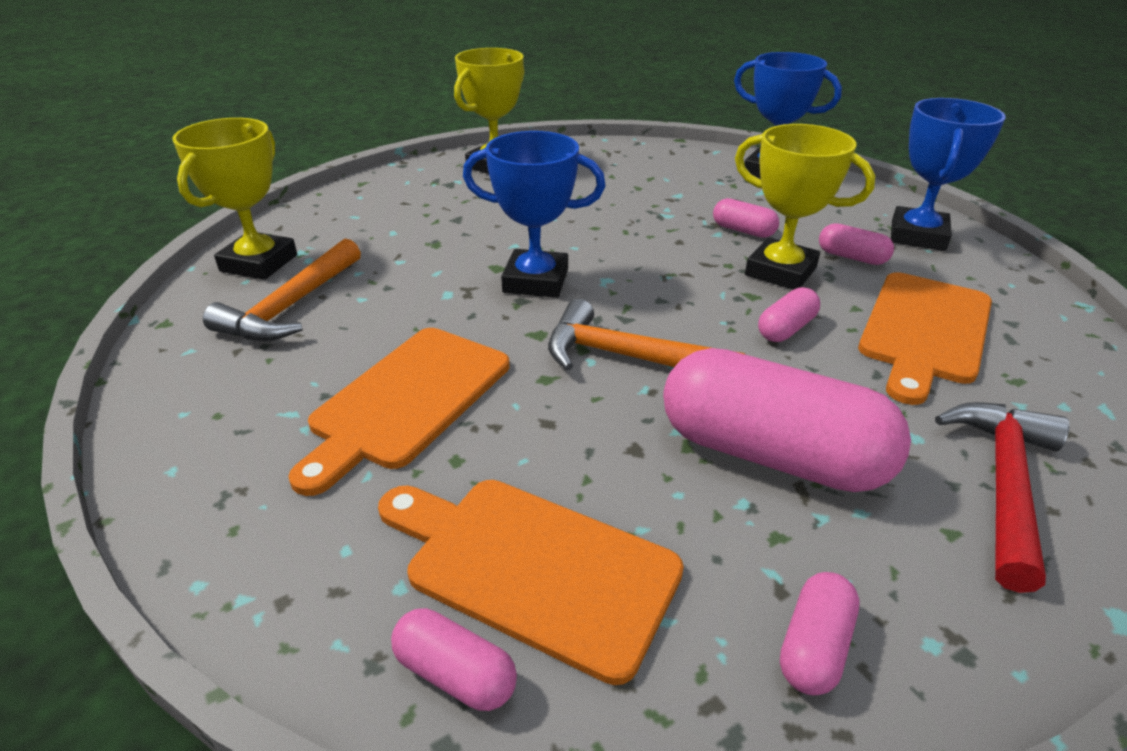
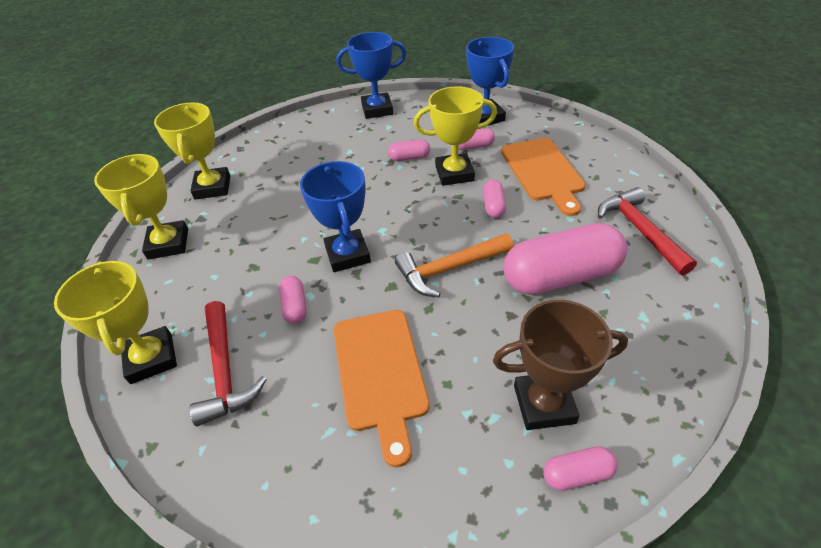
camera: 40 degrees left, 10 degrees up
(291, 306) = (225, 371): orange hammer -> red hammer
(395, 190) = (168, 244): none -> yellow trophy
(532, 567) = (544, 404): orange cutting board -> brown trophy
(535, 281) = (347, 254): blue trophy -> blue trophy turned 75 degrees counterclockwise
(814, 646) = (662, 347): pink capsule -> pink capsule (295, 306)

